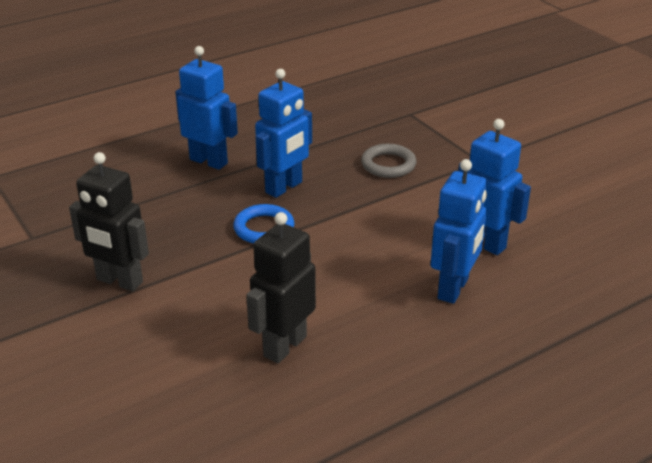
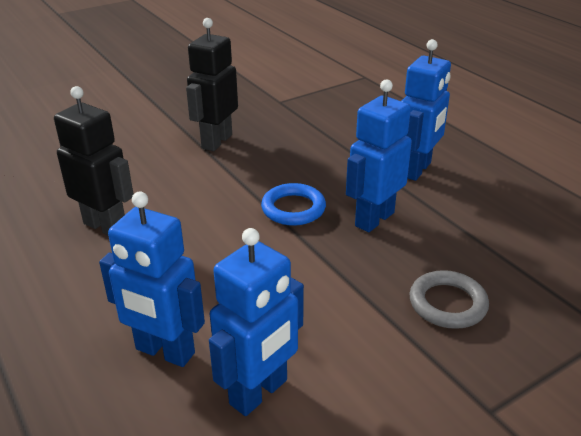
camera: 90 degrees right, 0 degrees up
(284, 187) = (374, 219): blue robot -> blue robot turned 90 degrees clockwise

